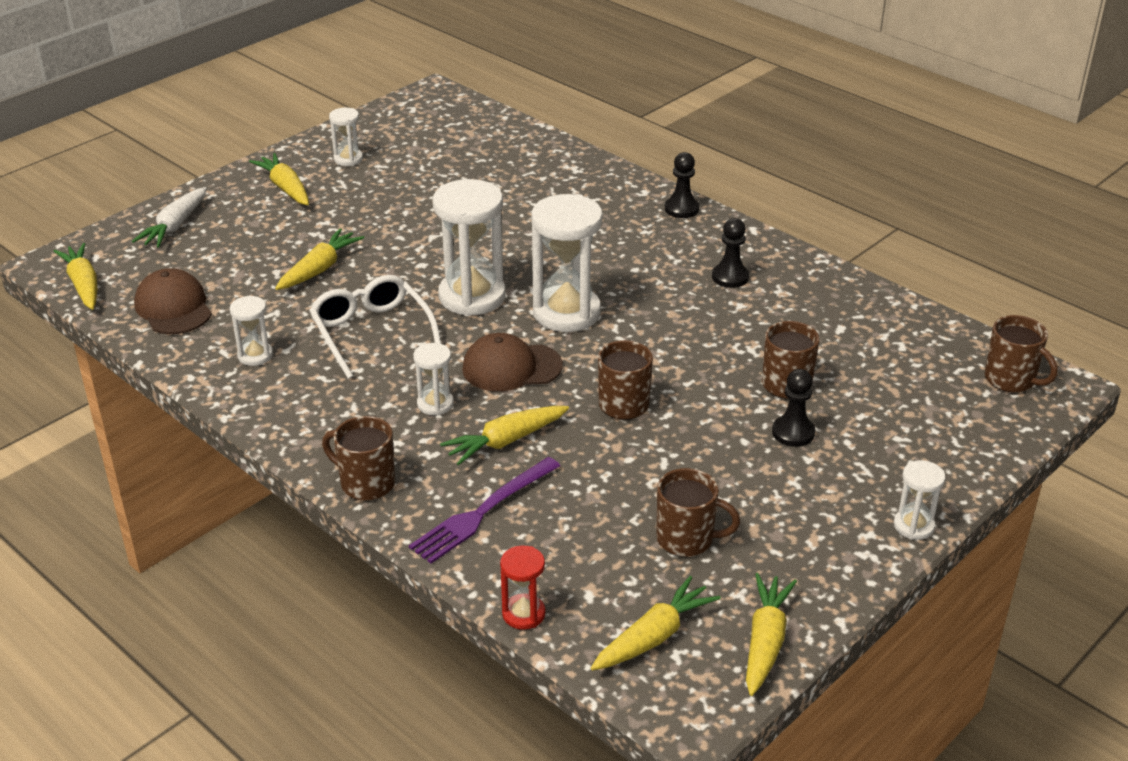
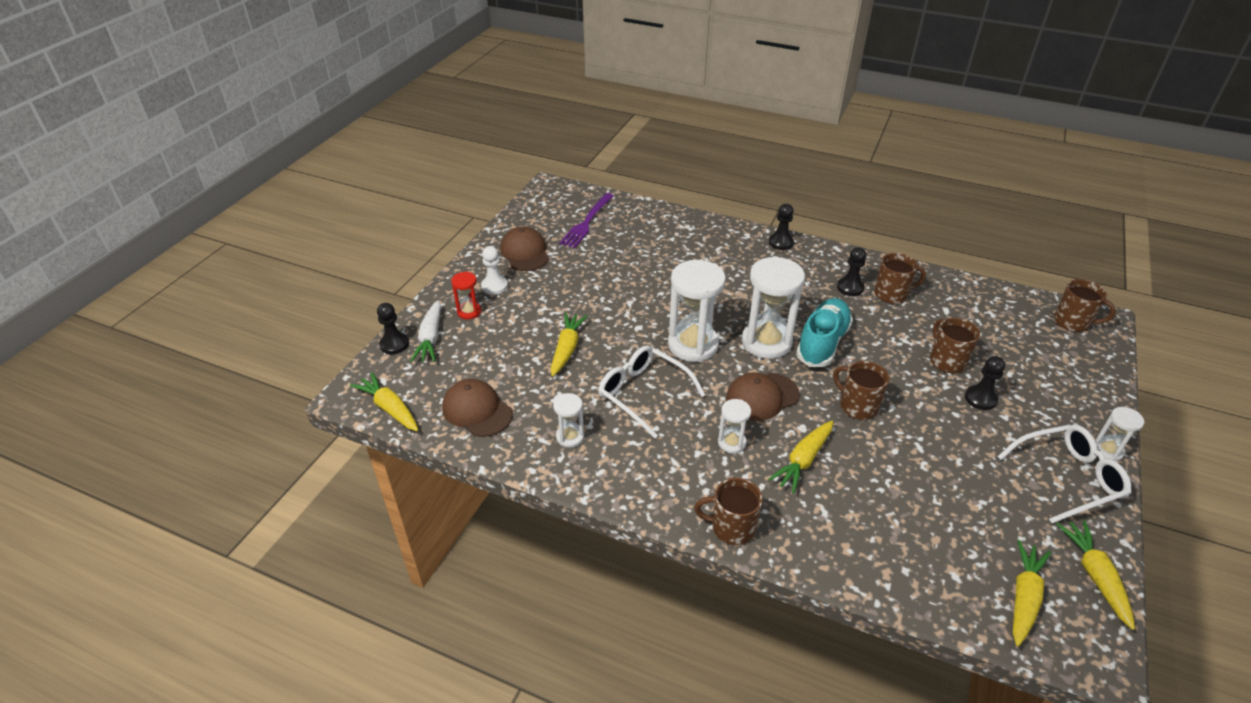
camera: 20 degrees left, 5 degrees up
(132, 224) = (394, 344): none -> black pawn
(285, 188) = (494, 286): yellow carrot -> white pawn
(348, 159) = (525, 252): white hourglass -> brown cap
(482, 512) = (832, 527): purple fork -> purple fork (587, 222)
(523, 614) = (925, 609): red hourglass -> red hourglass (469, 312)
(638, 329) = (822, 343): none -> turquoise shoe
(686, 539) = (981, 506): brown mug -> brown mug (891, 294)
(830, 540) = (1068, 477): none -> white glasses

